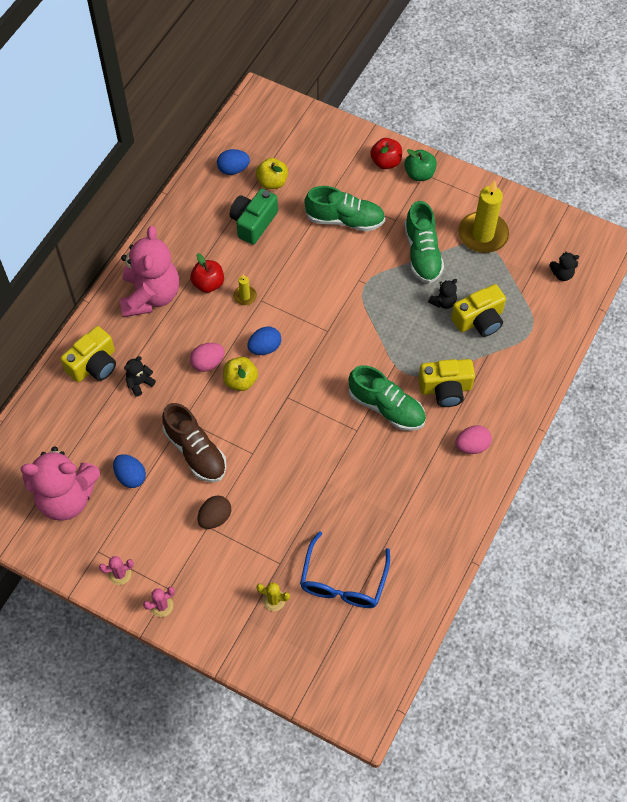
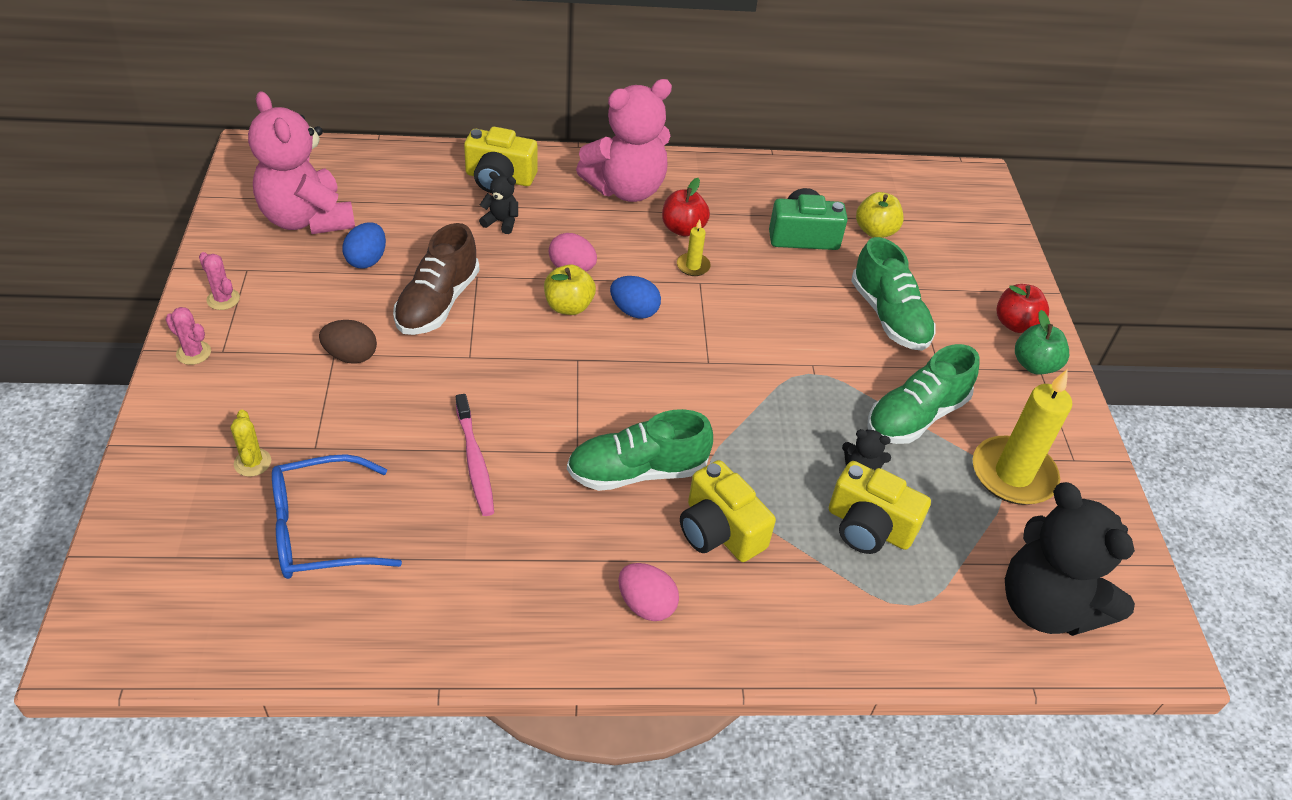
camera: 55 degrees right, 15 degrees down
(233, 169) = (858, 193): blue egg -> none
(336, 484) = (474, 461): none -> pink toothbrush
(386, 407) = (637, 471): green shoe -> green shoe turned 75 degrees clockwise
(562, 274) = (1045, 606): black teddy bear -> black teddy bear, size x2.42

